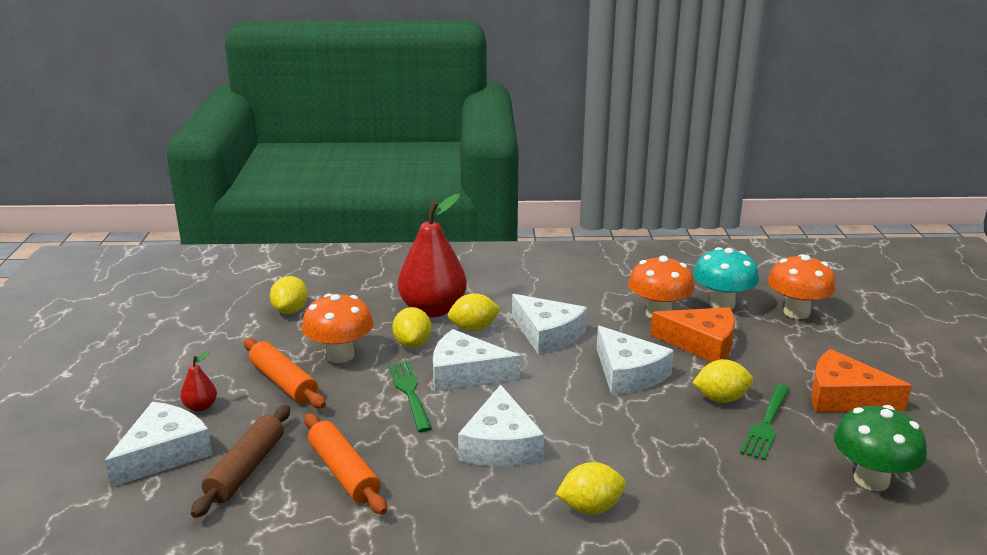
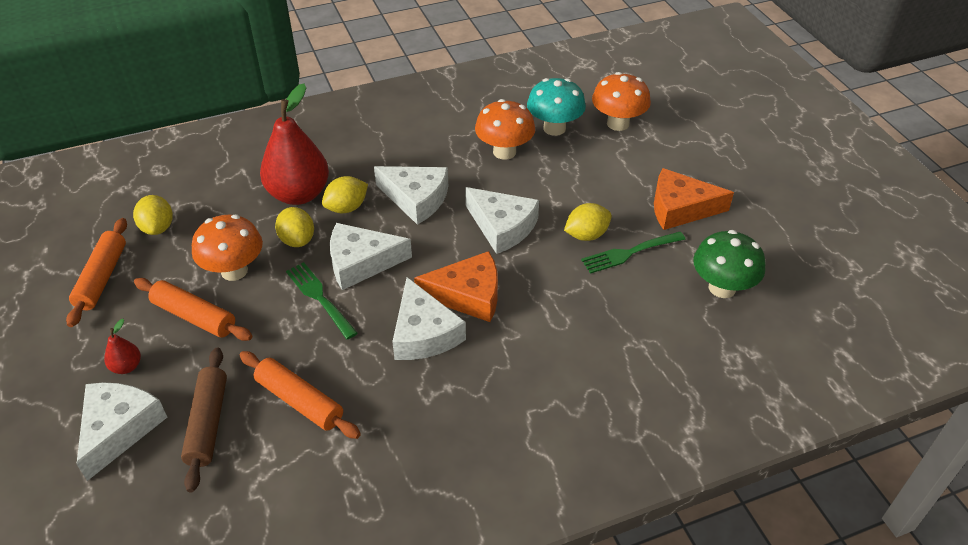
camera: 20 degrees left, 20 degrees up
(220, 337) = (102, 278): none -> orange rolling pin
(590, 508) = (521, 377): yellow lemon -> none
(702, 343) = (552, 177): orange cheese -> orange cheese (468, 295)
(766, 424) = (629, 253): green fork -> green fork turned 60 degrees clockwise

